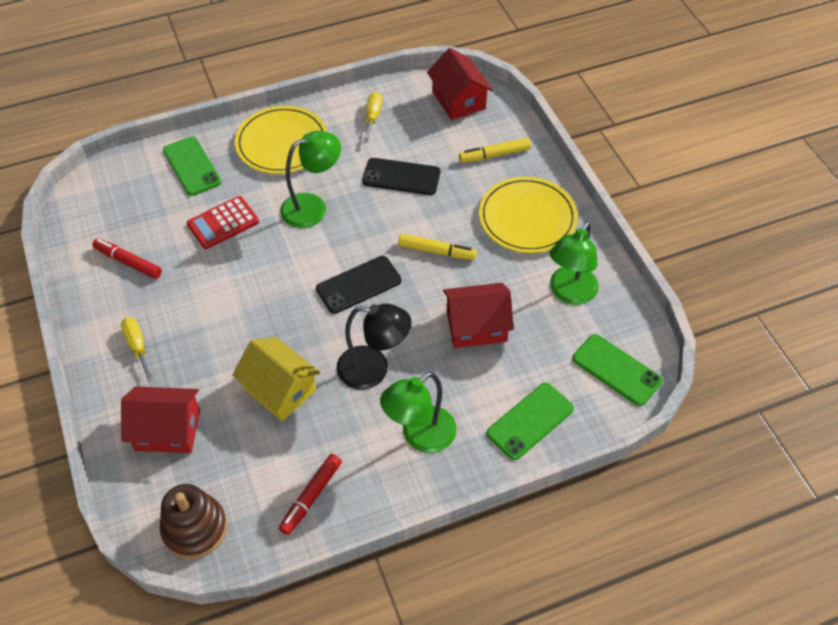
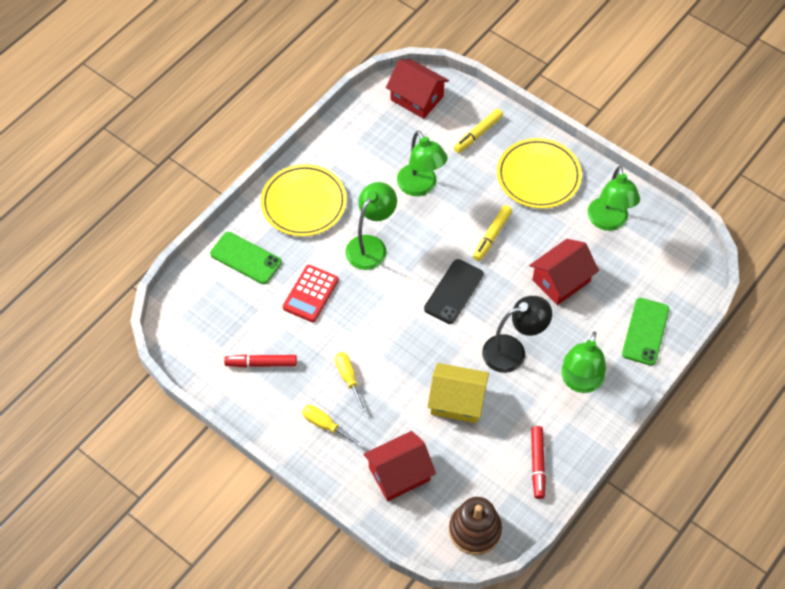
camera: 30 degrees left, 5 degrees up
(373, 117) = (359, 145): yellow screwdriver -> yellow screwdriver (348, 378)
(401, 177) = (420, 187): black phone -> green lamp
(437, 251) = (492, 236): yellow marker -> yellow marker turned 135 degrees clockwise
(616, 370) = (677, 264): green phone -> none

